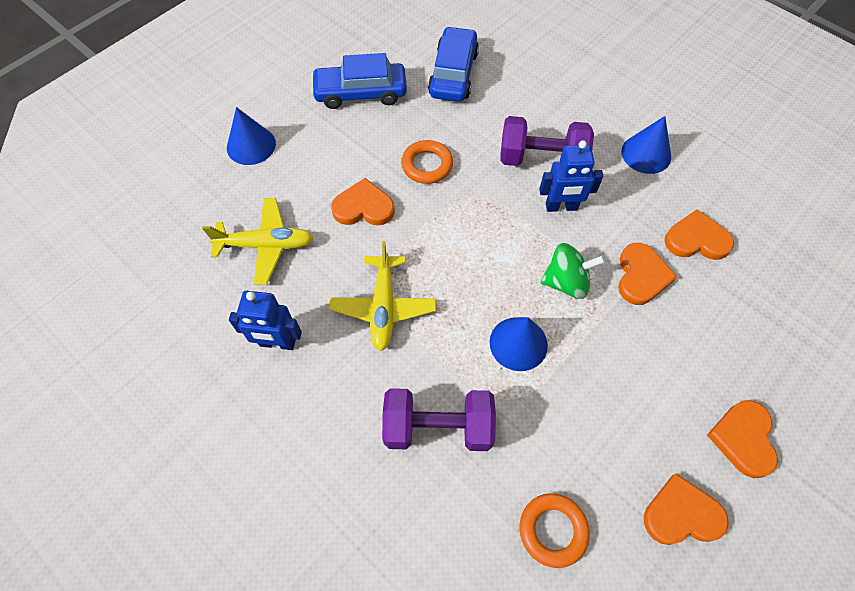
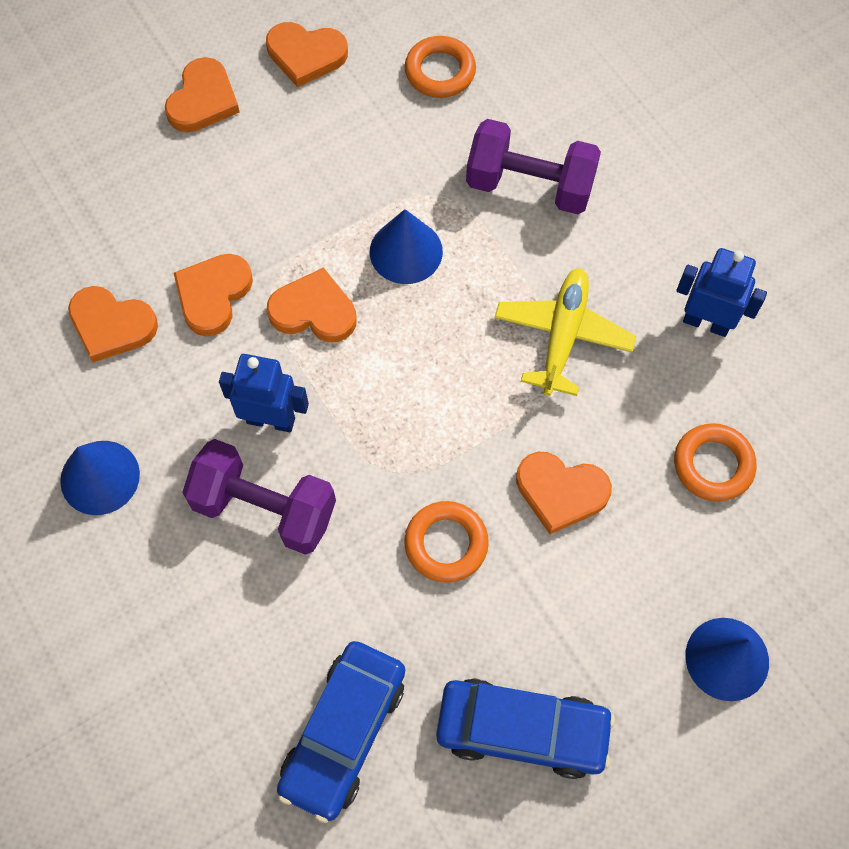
camera: 165 degrees left, 5 degrees up
(266, 245) = (713, 465): yellow plane -> orange ring
(566, 282) = (314, 311): green spinning top -> orange heart

